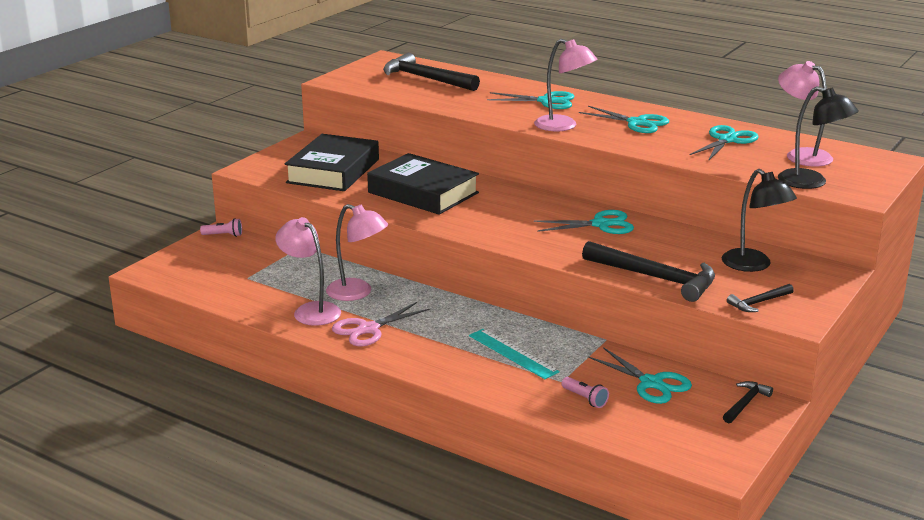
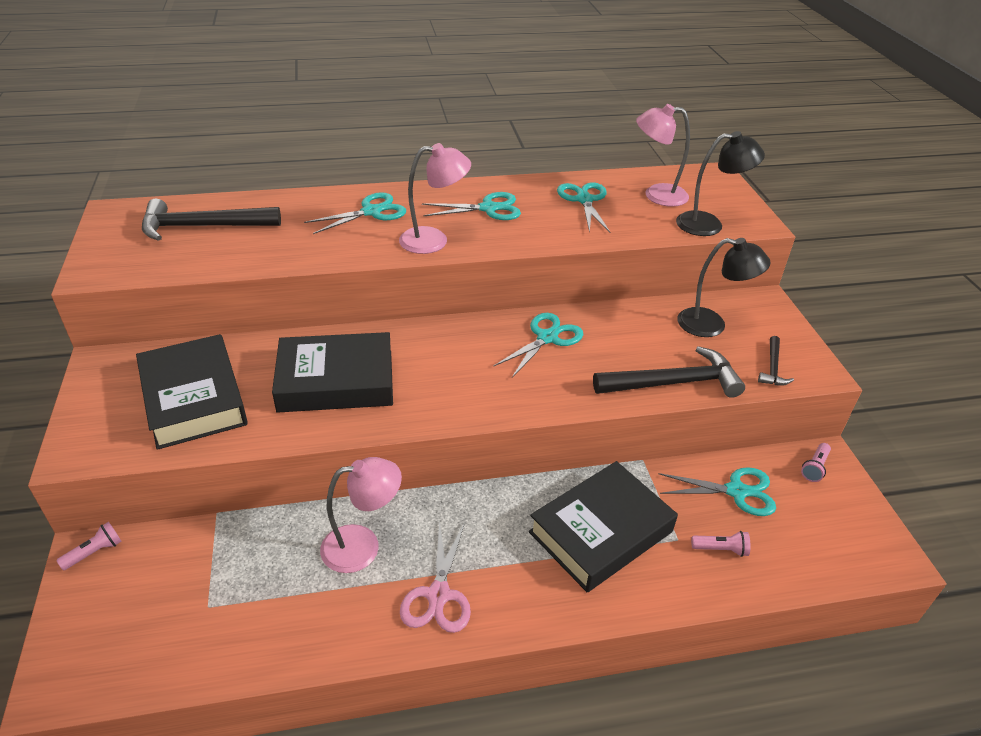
camera: 45 degrees left, 15 degrees up
(311, 310) = (345, 609): pink lamp -> none
(513, 353) = (600, 532): turquoise ruler -> black book
(745, 403) = (814, 467): black hammer -> pink flashlight

